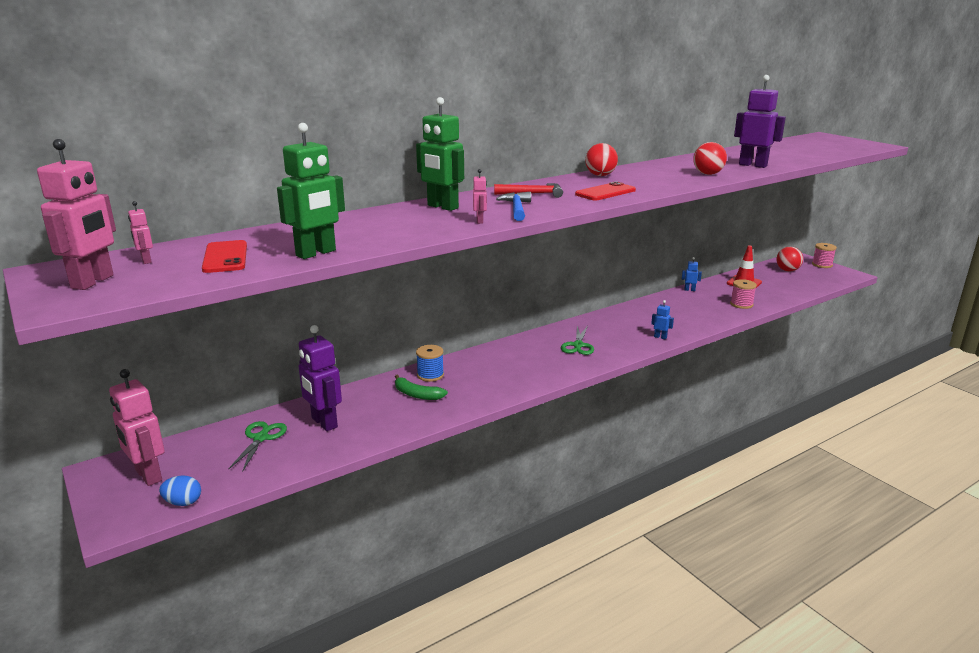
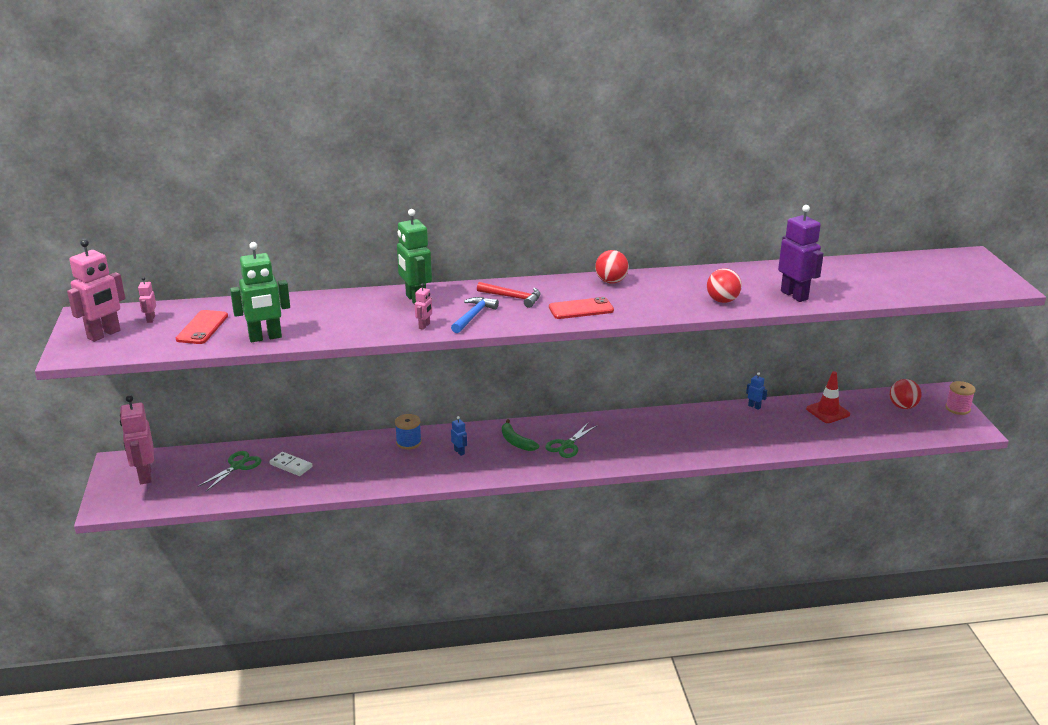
camera: 25 degrees right, 5 degrees up
(183, 502) = (153, 504): blue egg -> none
(324, 423) = (291, 465): purple robot -> white domino
(417, 394) = (381, 459): green banana -> green banana (516, 442)
(660, 337) = (657, 456): blue robot -> blue robot (459, 452)
(741, 304) = (790, 439): pink spool -> none

